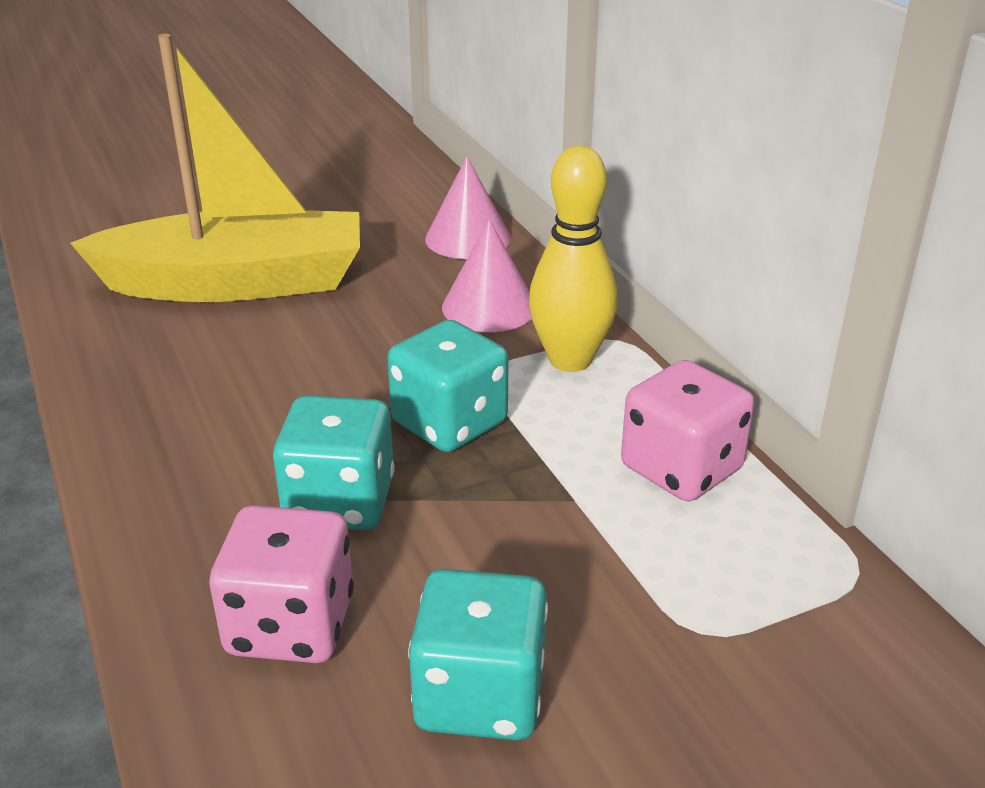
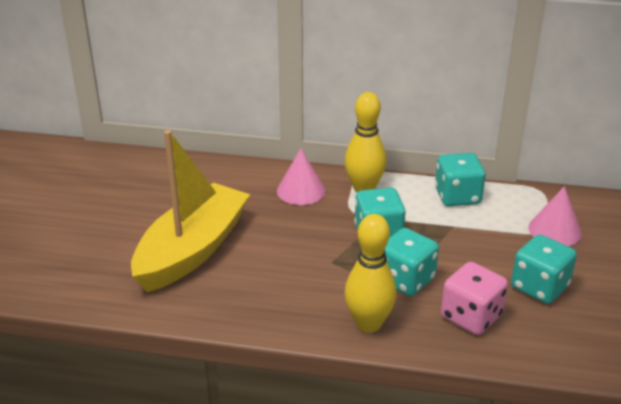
camera: 55 degrees left, 0 degrees up
(175, 506) = (368, 324): none -> yellow bowling pin
(468, 238) = (233, 172): pink cone -> pink cone (555, 230)
(681, 469) = (457, 196): pink dice -> turquoise dice

